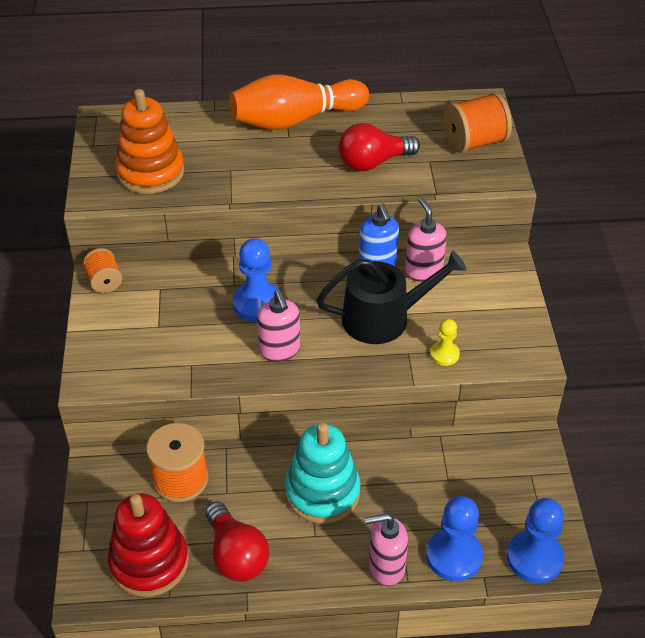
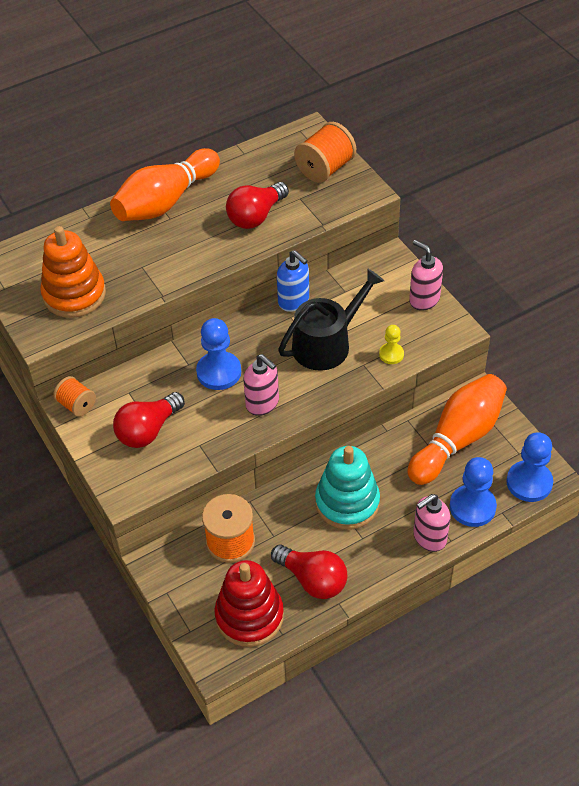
camera: 25 degrees left, 5 degrees up
(152, 331) = (148, 430): none -> red light bulb
(423, 271) = (333, 292): pink soap dispenser -> pink soap dispenser (424, 299)
(482, 477) = (457, 439): none -> orange bowling pin

